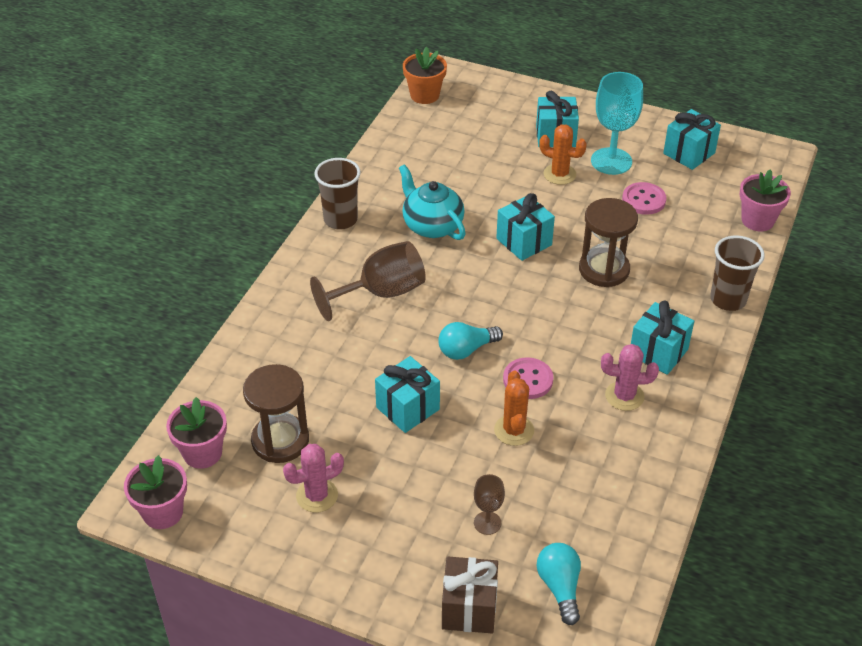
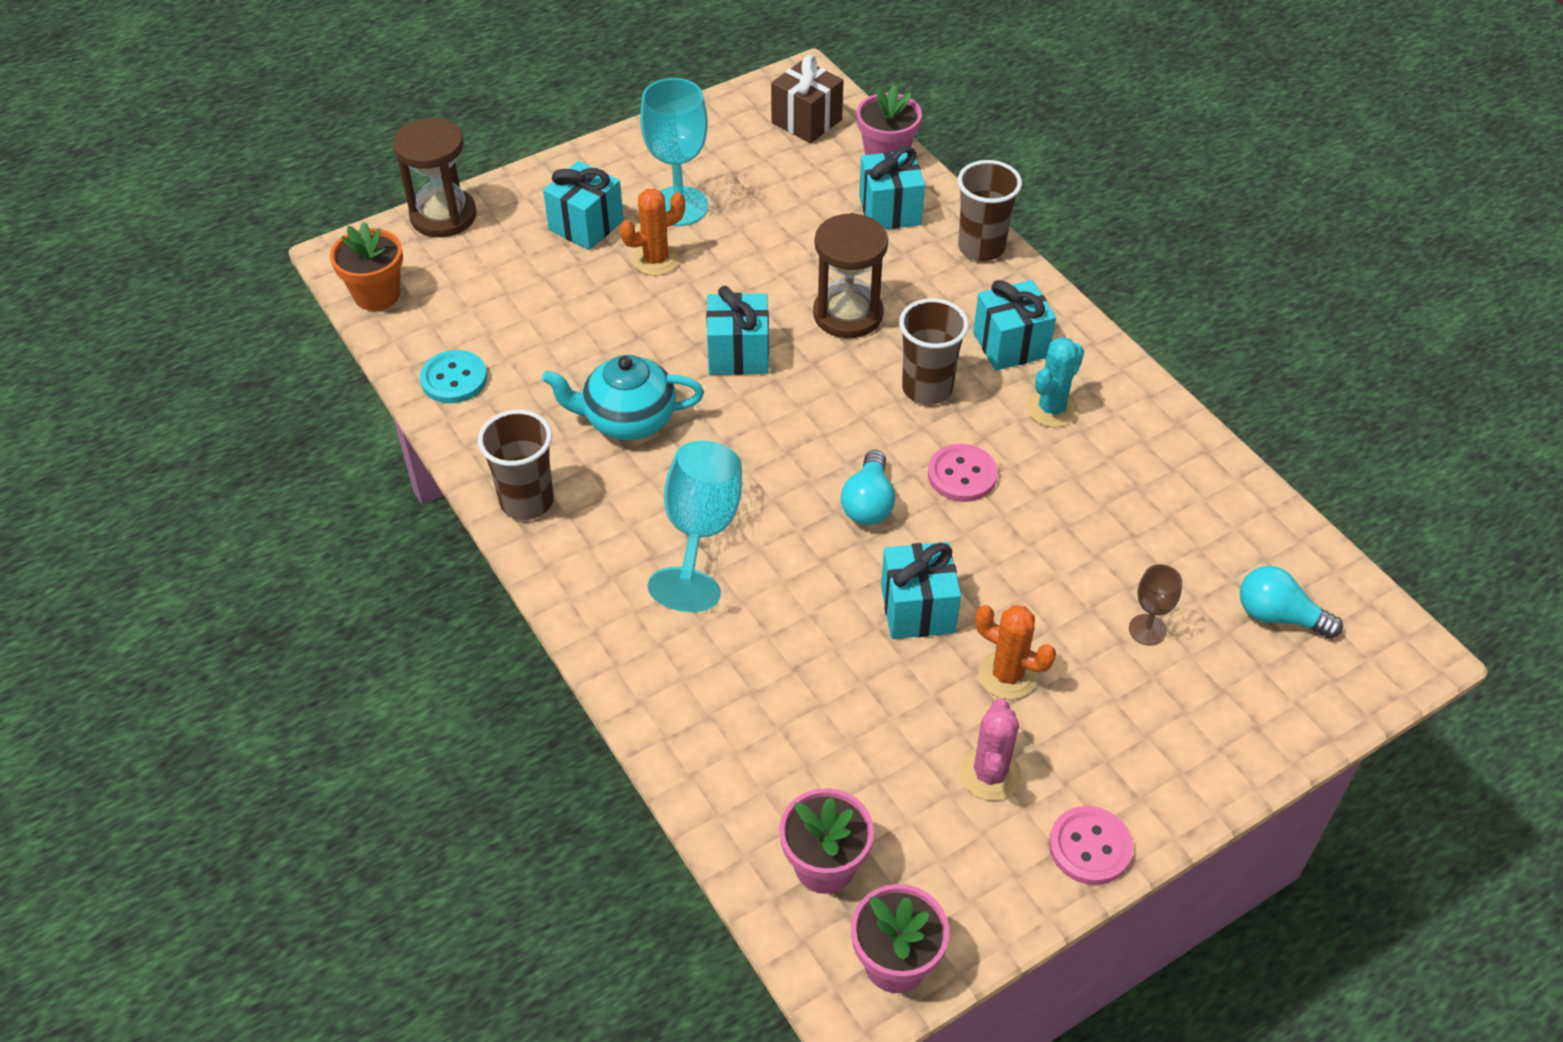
camera: 55 degrees left, 5 degrees up
(280, 440) = (869, 767): brown hourglass -> brown hourglass (443, 216)
(381, 293) = (700, 532): brown goblet -> turquoise goblet
(396, 151) = (454, 379): none -> turquoise button
(469, 608) = (1257, 713): brown gift -> brown gift (806, 121)
(514, 430) = (1028, 530): orange cactus -> orange cactus (1007, 675)
(581, 332) = (927, 388): none -> brown cup
(624, 396) = (1051, 409): pink cactus -> turquoise cactus
(643, 200) = (769, 219): pink button -> pink button (1090, 847)
(689, 153) = (731, 141): turquoise gift -> turquoise gift (890, 210)

